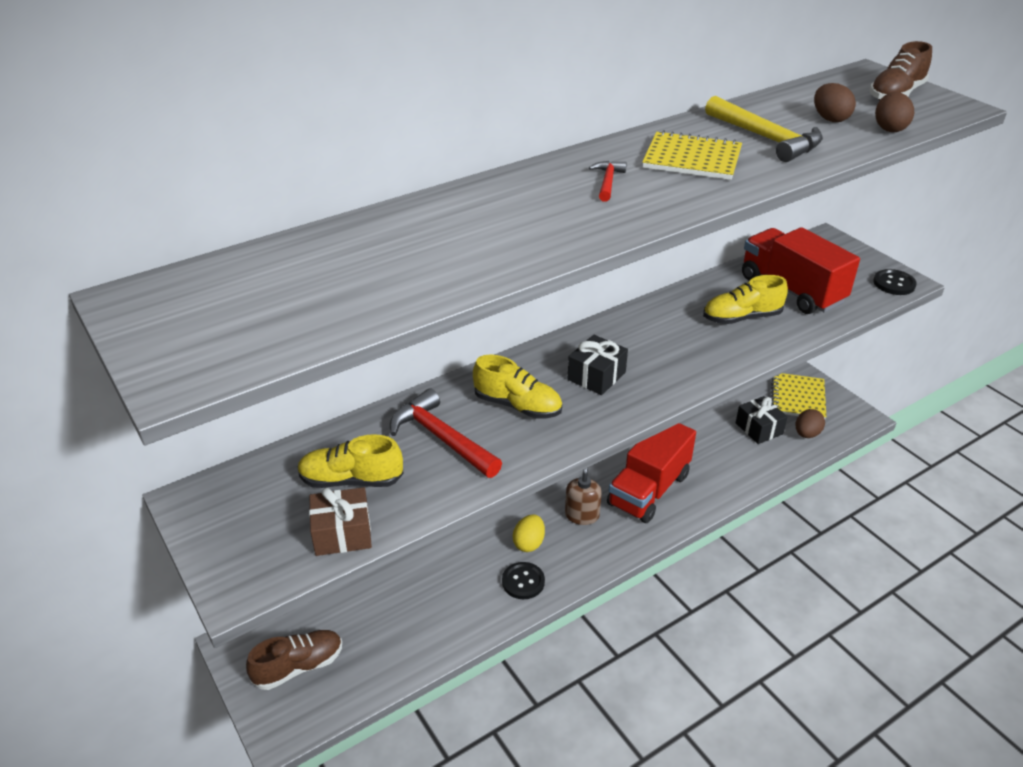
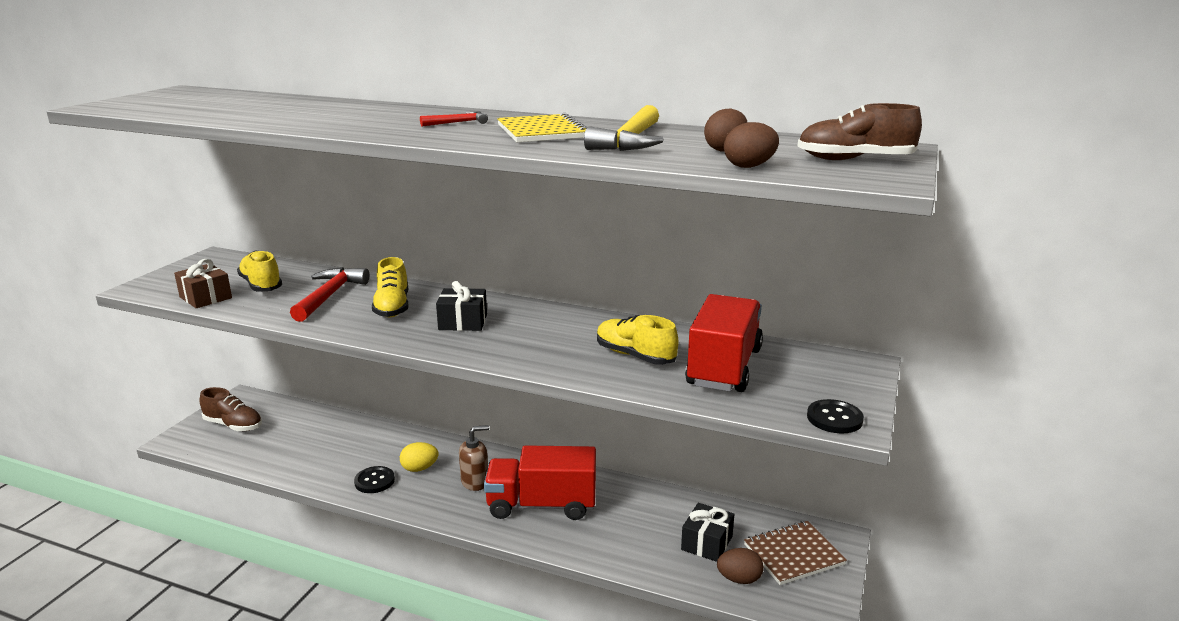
camera: 55 degrees right, 15 degrees down
(798, 398) = (793, 554): yellow notebook -> brown notebook

